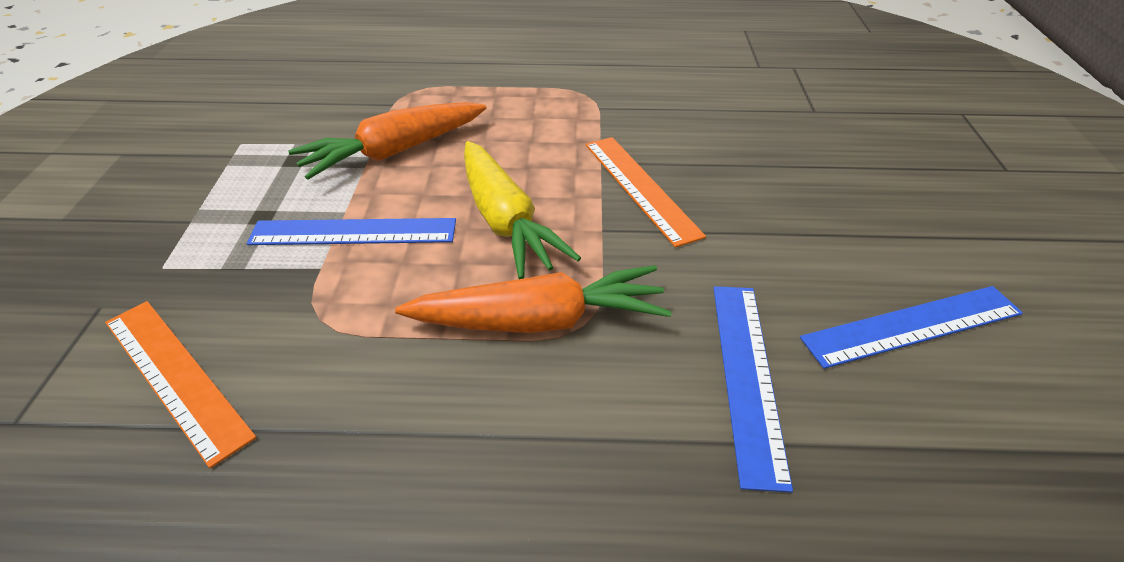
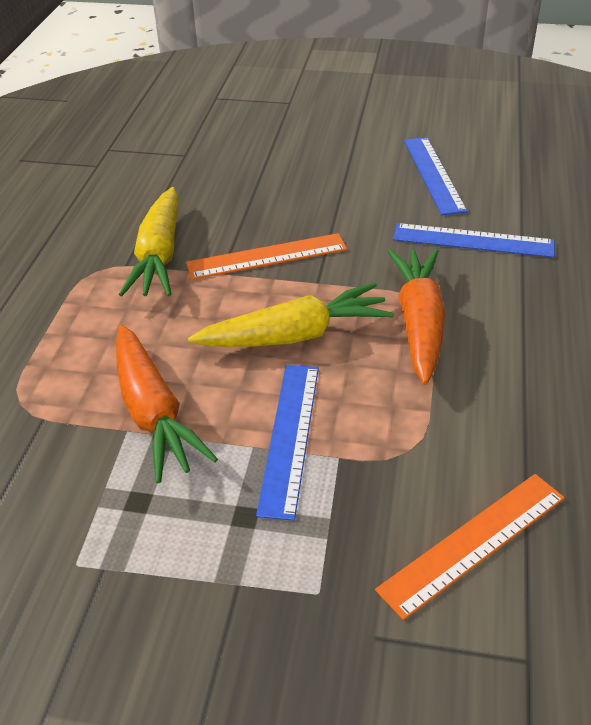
camera: 80 degrees left, 0 degrees up
(619, 122) = (159, 255): none -> yellow carrot

